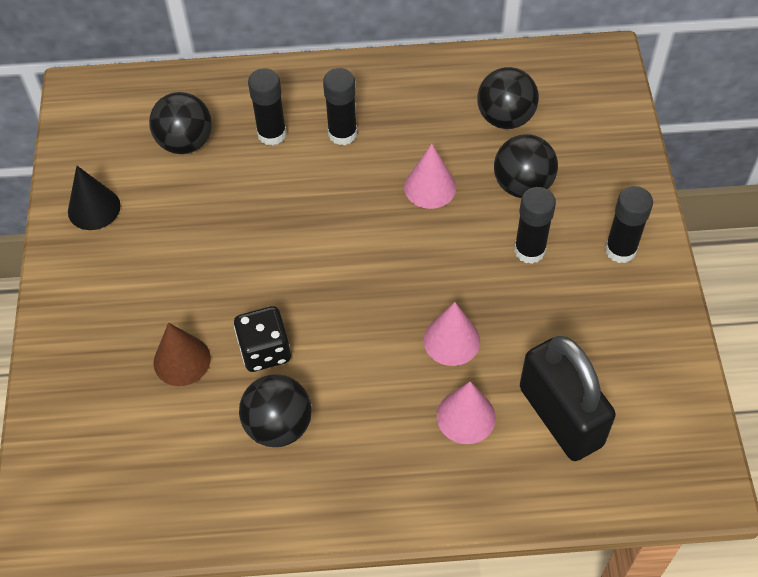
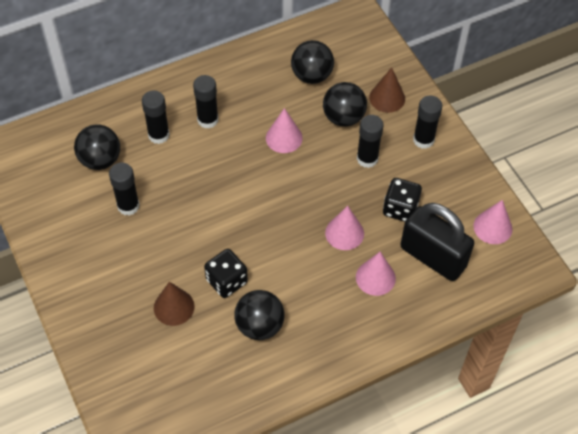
camera: 25 degrees left, 0 degrees up
(94, 208) = (58, 226): black cone -> none
(190, 211) = (128, 206): none -> black glue stick
(544, 333) = (400, 208): none -> black dice
(595, 178) = (387, 98): none -> brown cone
(667, 404) = (492, 227): none -> pink cone

